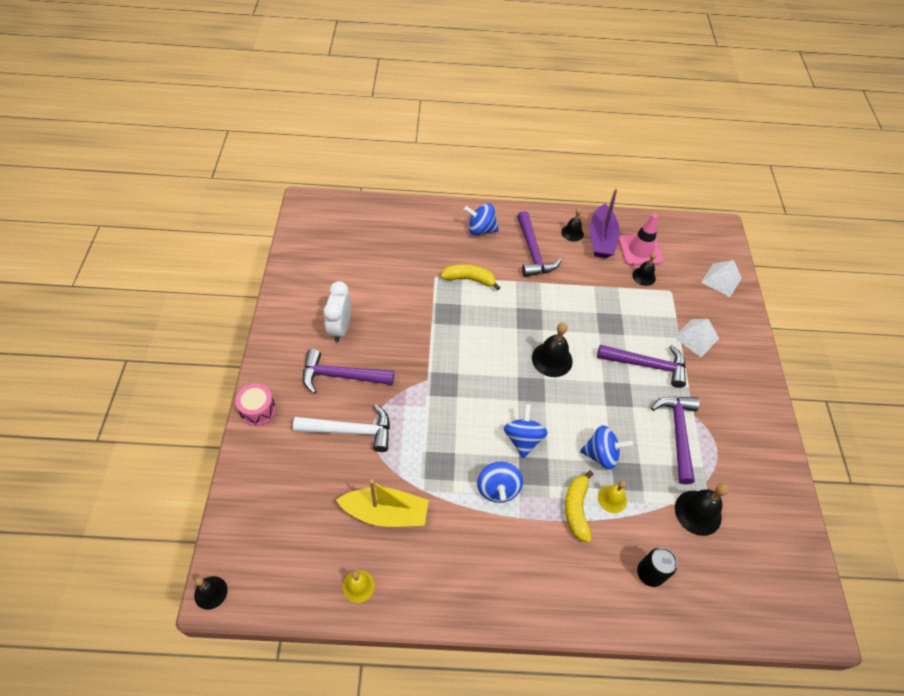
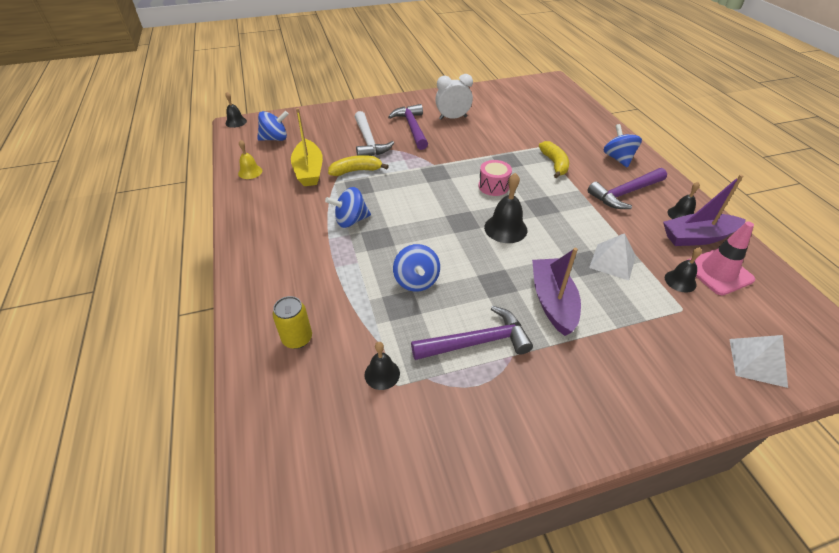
camera: 75 degrees right, 10 degrees down
(258, 410) = (366, 105): pink drum -> pink drum (493, 186)
(523, 439) = (406, 226): blue spinning top -> blue spinning top (275, 139)
(576, 509) = (349, 272): yellow banana -> yellow banana (356, 171)
(612, 499) = (370, 296): yellow bell -> none
(647, 365) = (552, 302): purple hammer -> purple boat
(650, 573) = (297, 338): black can -> yellow can
(696, 337) = (631, 344): white pyramid -> white pyramid (612, 261)
(698, 512) = (382, 374): black bell -> black bell, size x0.63

